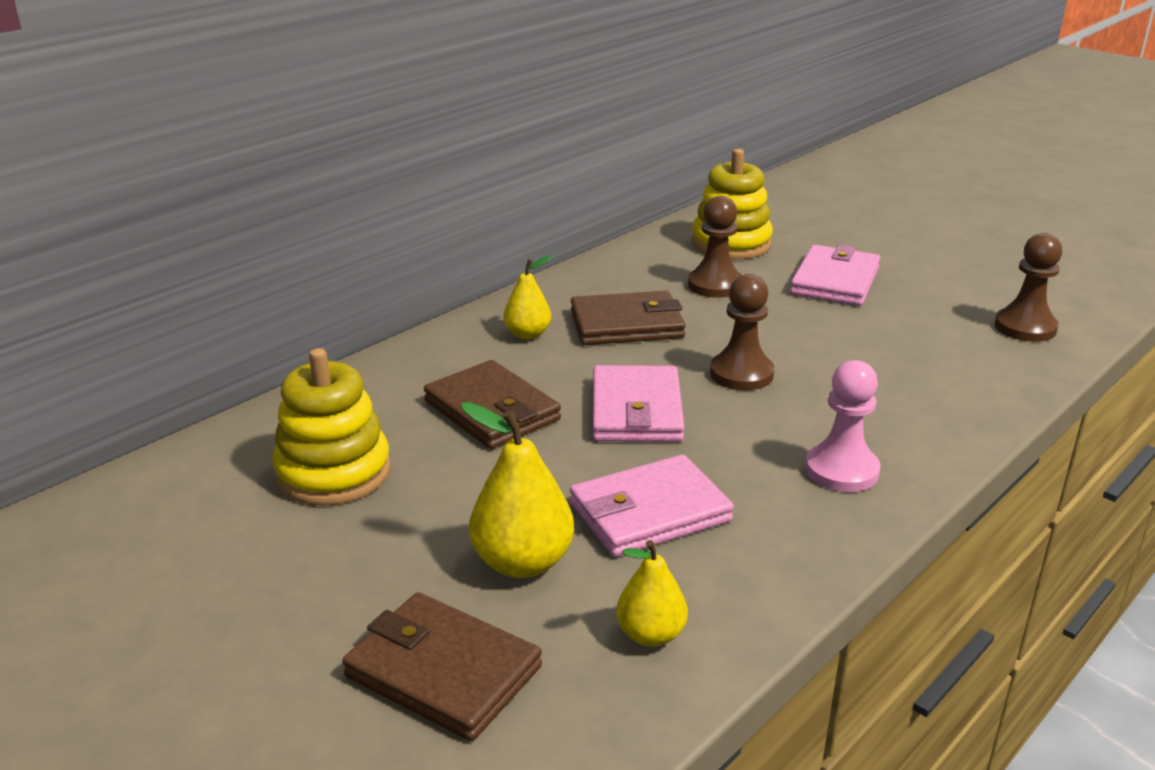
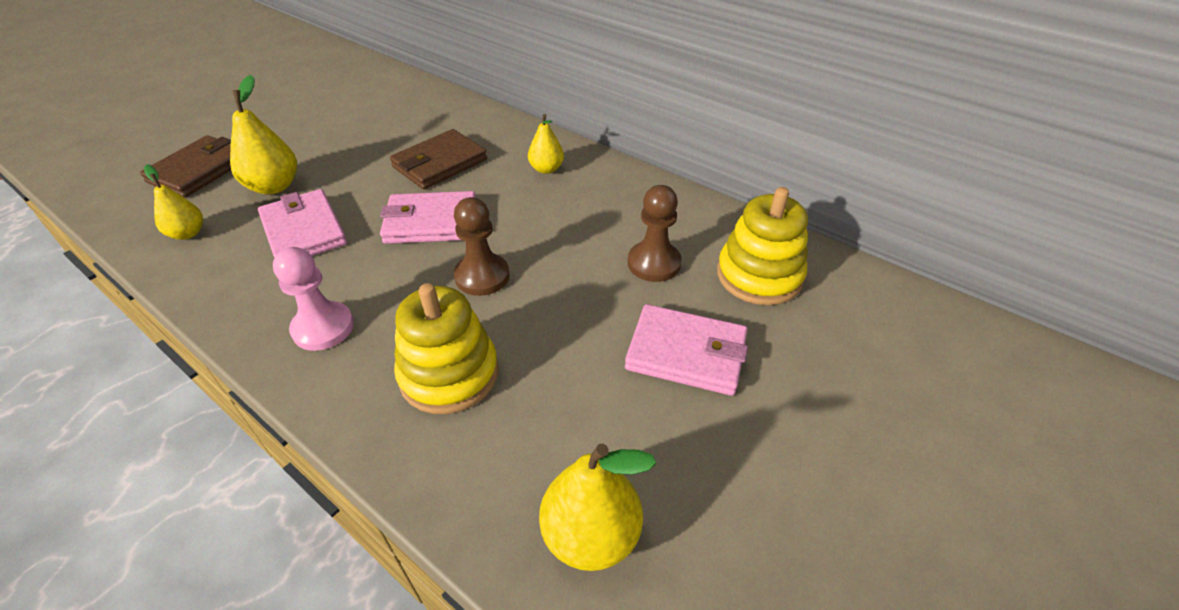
camera: 85 degrees right, 15 degrees up
(333, 472) = (382, 121): yellow stacking toy -> yellow stacking toy (449, 374)
(627, 324) = (567, 214): brown wallet -> none
(1025, 327) = (591, 535): brown pawn -> yellow pear

